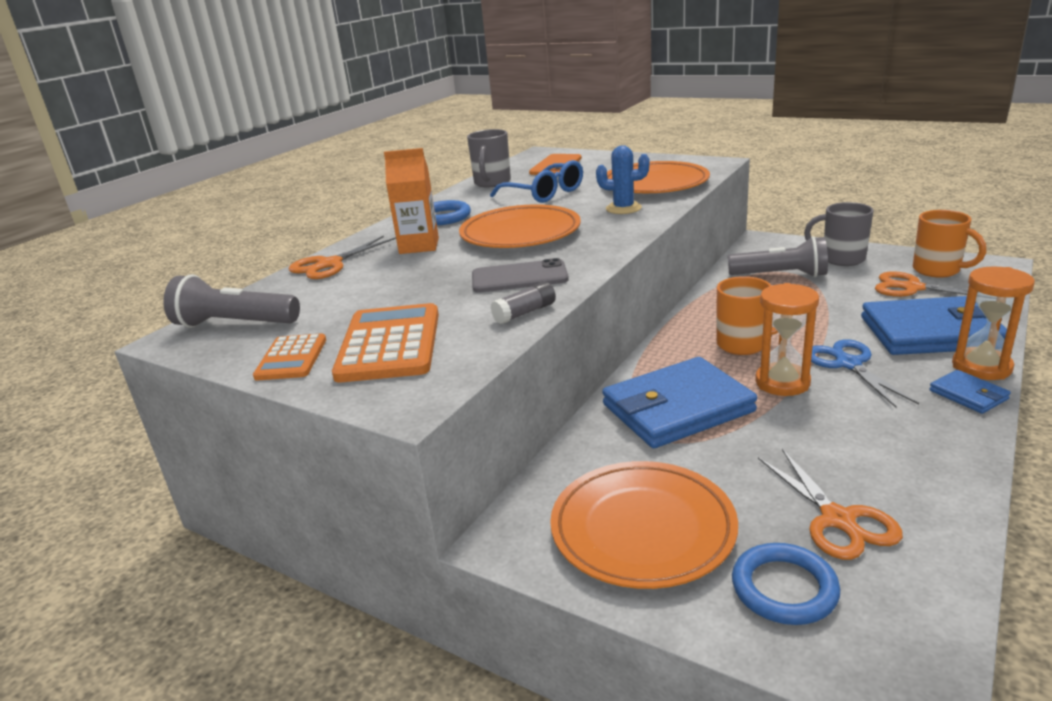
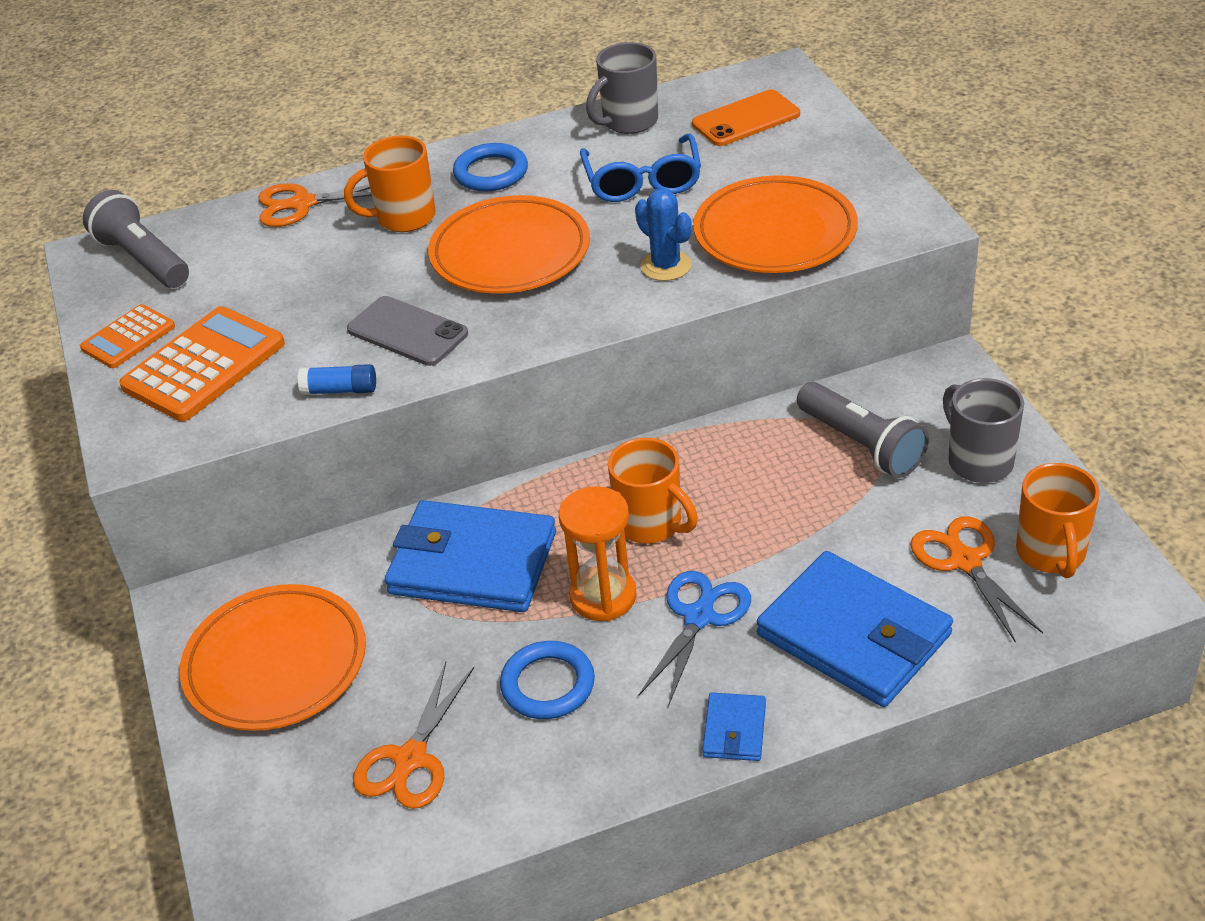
camera: 40 degrees right, 15 degrees up
(419, 246) = (404, 218): orange carton -> orange mug
(524, 313) = (340, 390): grey glue stick -> blue glue stick
(784, 588) = (289, 780): blue ring -> blue ring (548, 684)
(981, 367) = (813, 710): orange hourglass -> none

